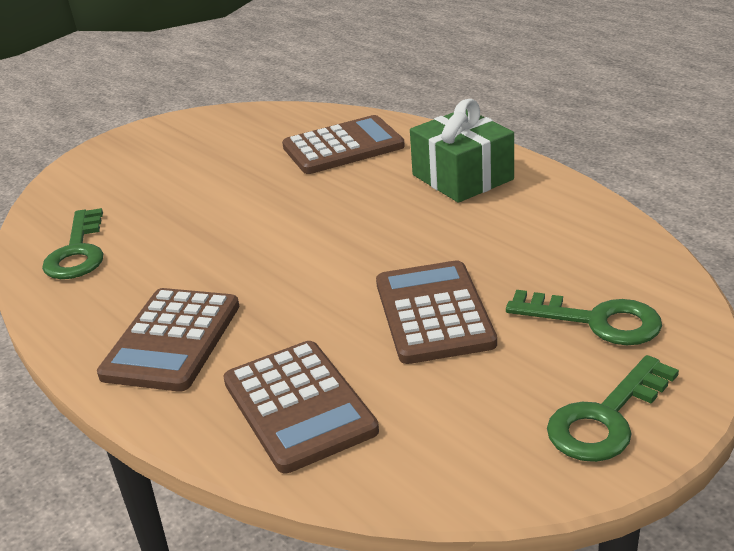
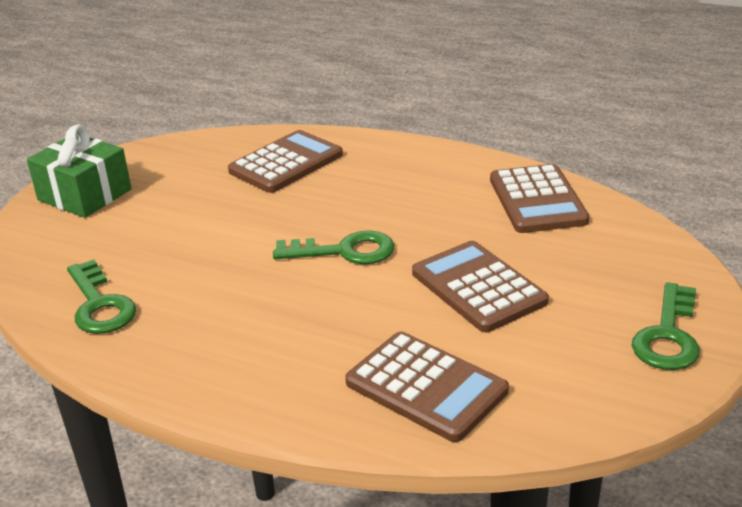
camera: 25 degrees left, 0 degrees up
(172, 340) = (266, 361): brown calculator -> brown calculator (537, 200)
(462, 177) = (414, 172): green gift -> green gift (85, 195)
(596, 321) = (607, 266): green key -> green key (344, 251)

